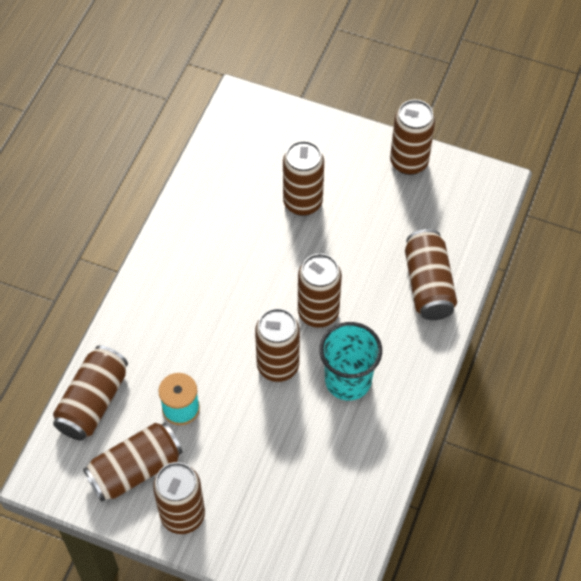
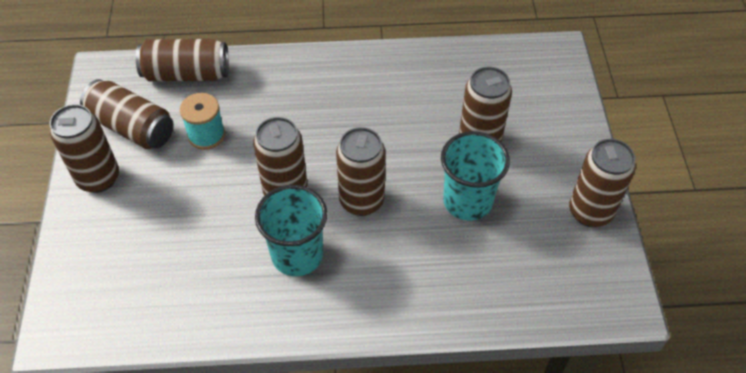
camera: 65 degrees right, 5 degrees down
(357, 238) = (467, 201): none -> turquoise cup
(428, 285) = (450, 286): brown can -> none

